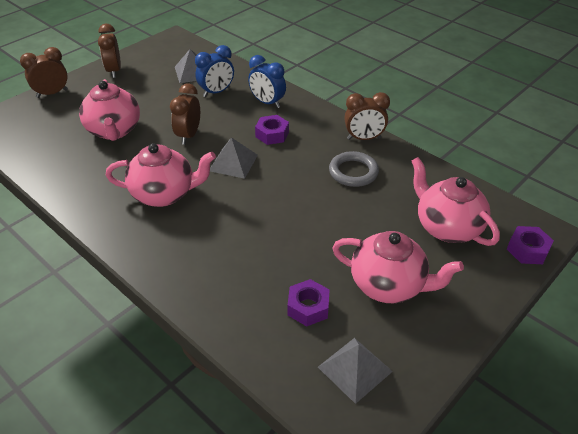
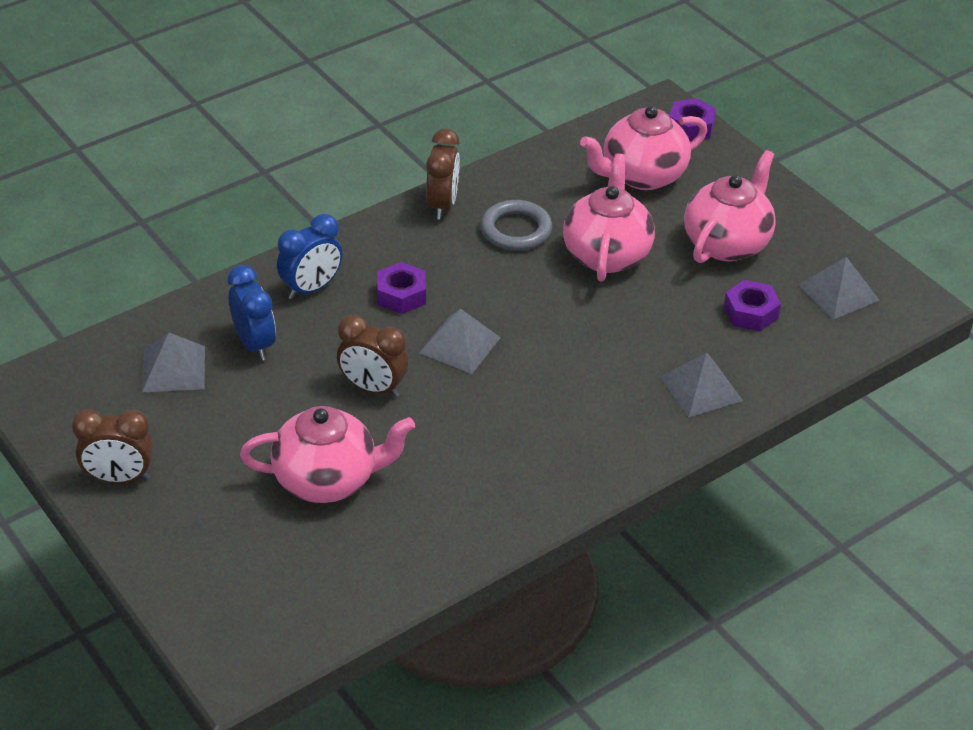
camera: 80 degrees left, 0 degrees up
(52, 93) = (166, 571): brown clock -> none
(164, 194) = (515, 425): pink teapot -> pink teapot (607, 254)
(213, 283) = (701, 388): none -> grey pyramid

